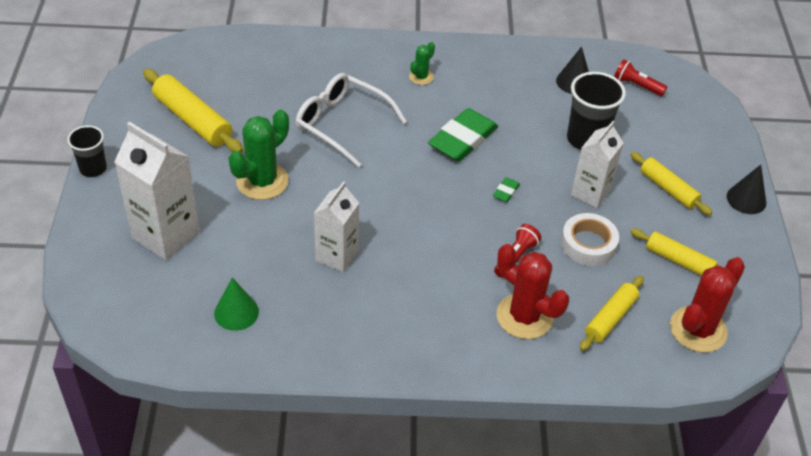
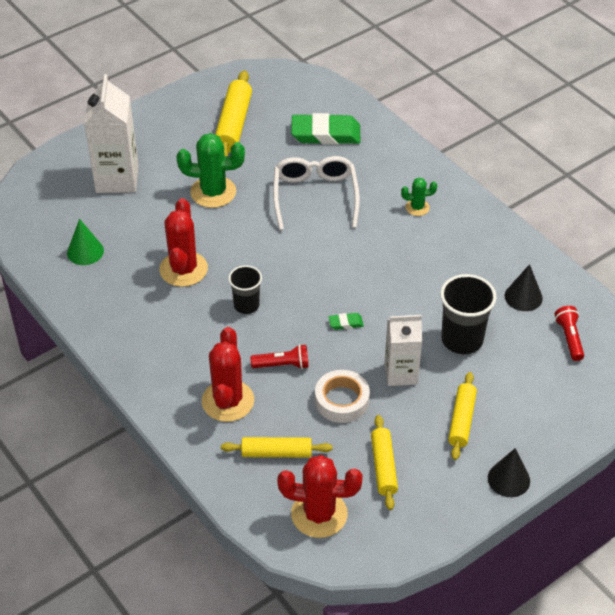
camera: 55 degrees right, 0 degrees up
(93, 168) = (139, 111): black cup -> black cup (246, 305)
(336, 256) = (183, 269): white carton -> red cactus
(463, 139) = (375, 268): green eraser -> green eraser (325, 134)

